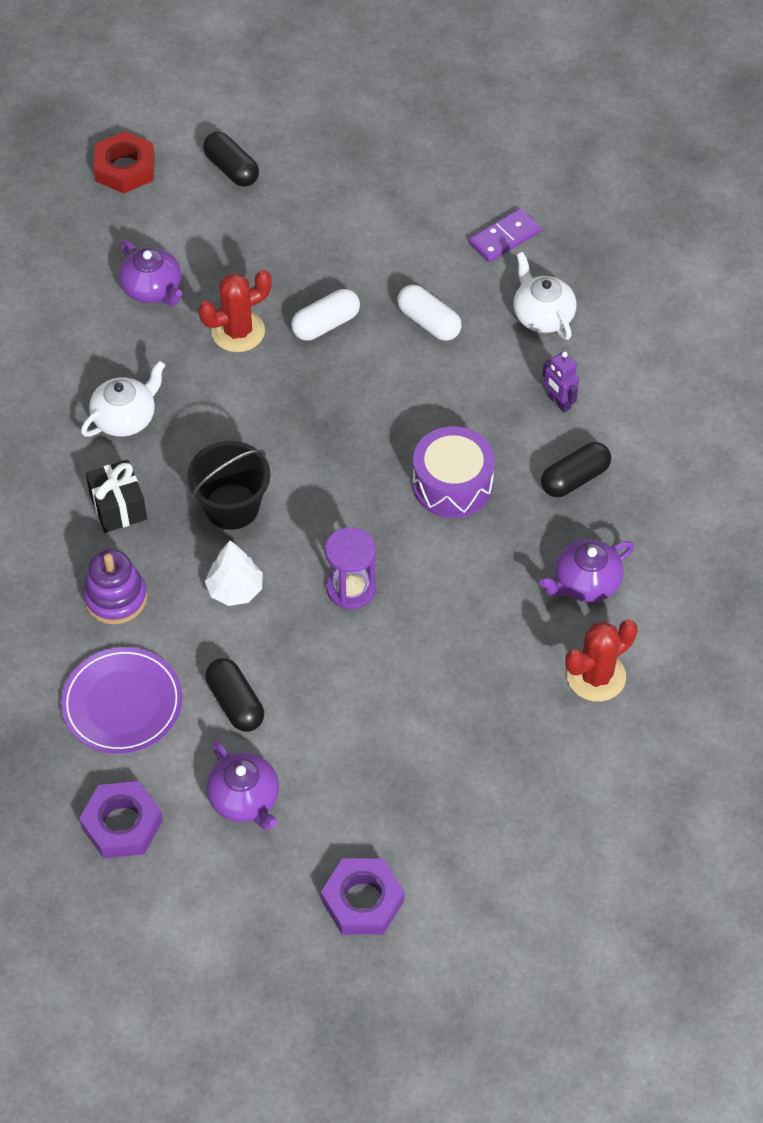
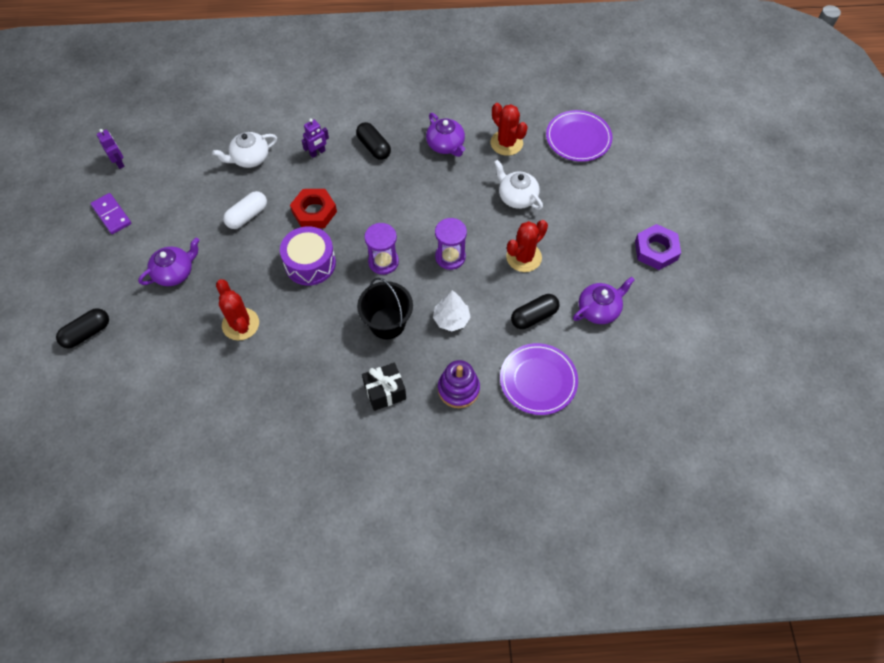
camera: 90 degrees left, 5 degrees up
(122, 824) = (623, 375): purple nut -> none
(125, 168) = (69, 406): red nut -> red nut (314, 212)
(125, 418) = (309, 392): white teapot -> white teapot (517, 197)
(153, 289) = (193, 380): purple teapot -> purple teapot (175, 272)
(325, 324) = (241, 272): white capsule -> none
(342, 499) = (383, 262): none -> purple hourglass
(349, 693) = (524, 257): none -> red cactus
(452, 484) = (375, 205): purple drum -> purple drum (310, 263)
(504, 237) = (183, 175): purple domino -> purple domino (111, 215)
(526, 160) = (119, 162): none -> purple robot
(615, 794) = (578, 138): none -> purple plate

